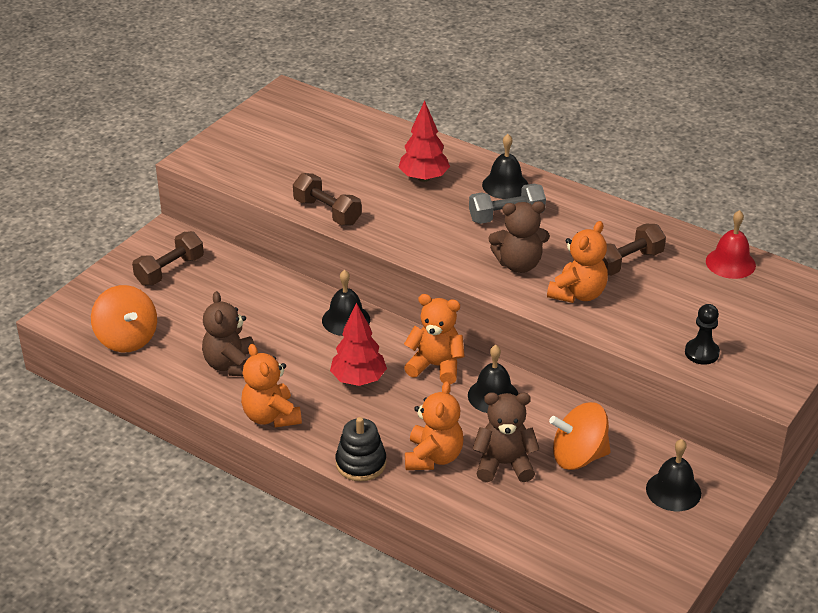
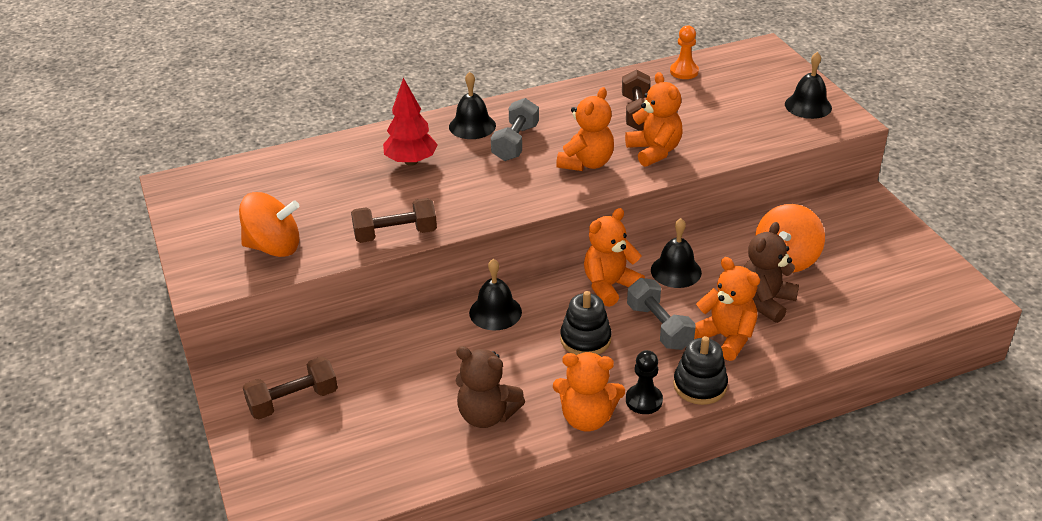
camera: 55 degrees left, 0 degrees up
(127, 339) = (368, 478): orange spinning top -> orange spinning top (273, 247)
(169, 270) = (293, 401): brown dumbbell -> brown dumbbell turned 75 degrees clockwise
(358, 379) = (585, 339): red tree -> black stacking toy
(411, 413) = (659, 327): none -> grey dumbbell
(519, 264) = (586, 163): brown teddy bear -> orange teddy bear
(673, 491) = (859, 231): black bell -> black bell (808, 106)
(701, 353) = (778, 128): black pawn -> black pawn (644, 400)
(730, 263) = (684, 72): red bell -> orange pawn

